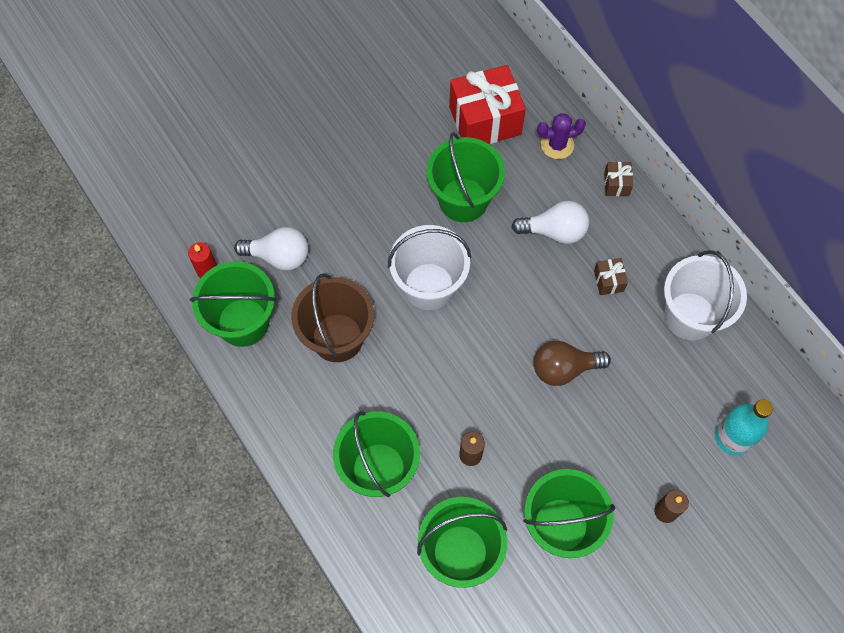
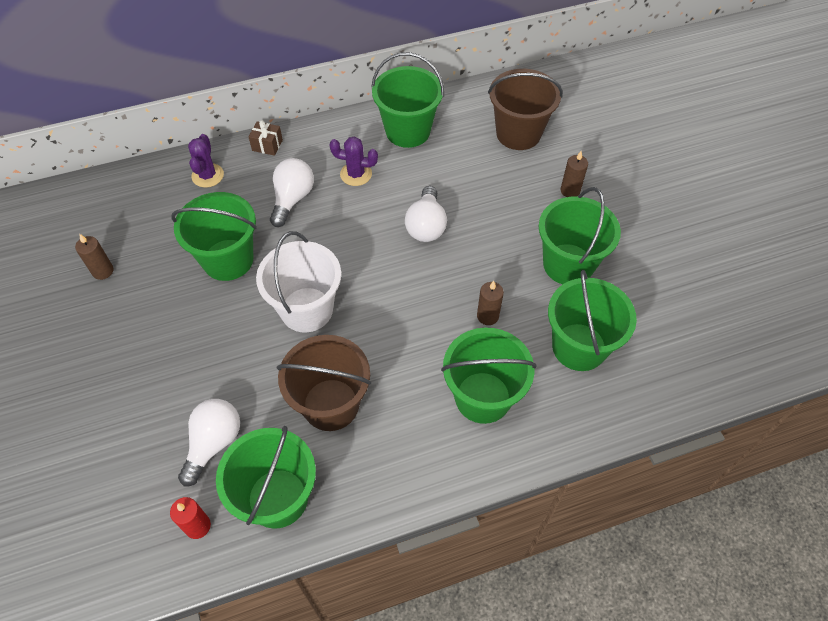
camera: 75 degrees left, 10 degrees down
(419, 103) = (103, 271): none -> brown candle
(485, 120) = (152, 222): red gift -> none
(564, 368) = (426, 226): brown light bulb -> white light bulb
(608, 281) = (356, 174): brown gift -> purple cactus
(690, 316) = (408, 131): white bucket -> green bucket
(733, 437) = (518, 133): turquoise bottle -> brown bucket

